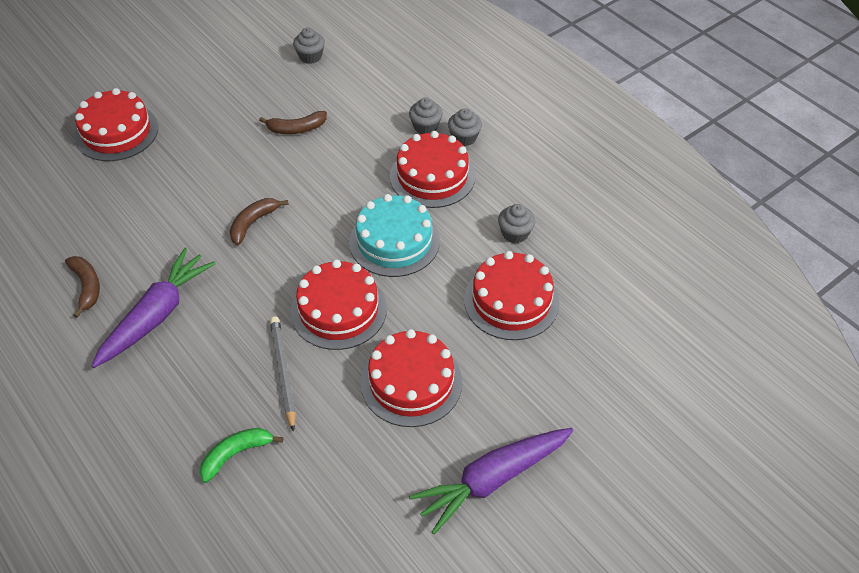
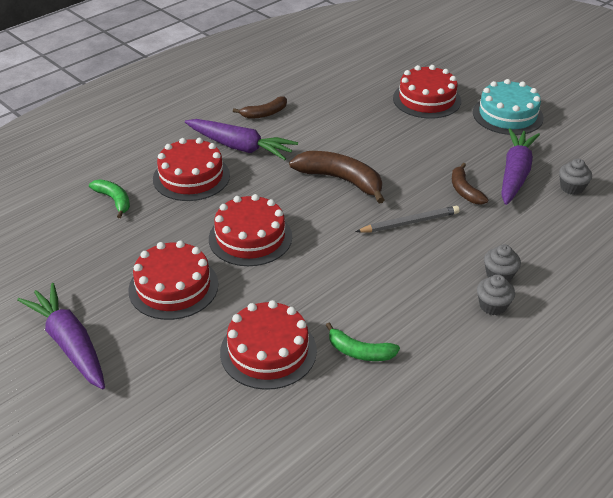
camera: 85 degrees right, 10 degrees down
(253, 223) = (341, 180): brown banana -> brown banana, size x1.71
(278, 89) = (515, 173): none -> purple carrot
(283, 372) = (186, 214): grey pencil -> grey pencil (410, 222)
(394, 241) = (334, 264): turquoise cake -> turquoise cake (507, 115)
(432, 176) = (427, 285): red cake -> red cake (191, 177)
(515, 233) = (359, 352): grey cupcake -> green banana

